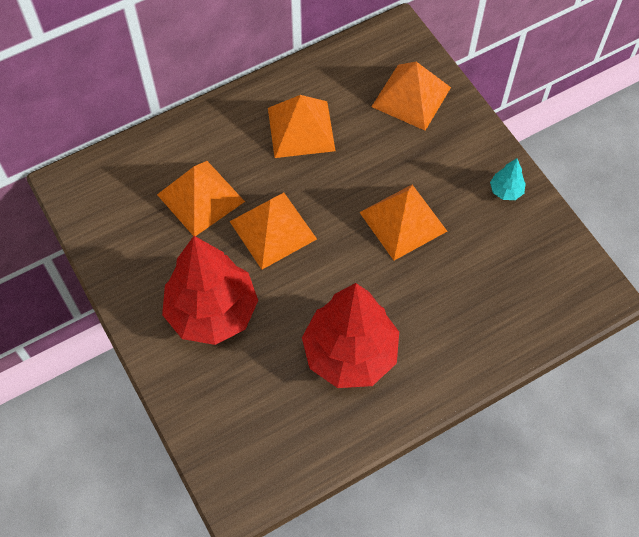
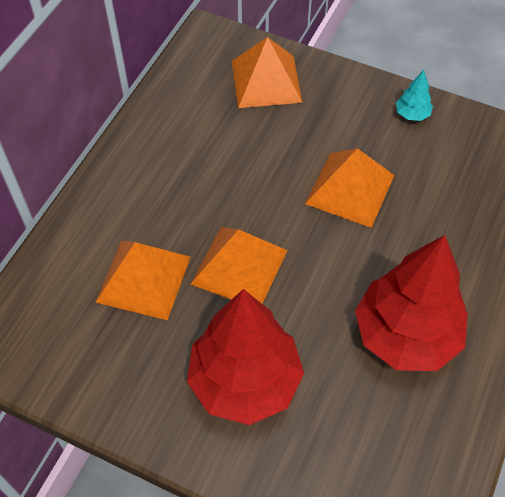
camera: 35 degrees left, 5 degrees down
(301, 129) = (190, 161): orange pyramid -> none

